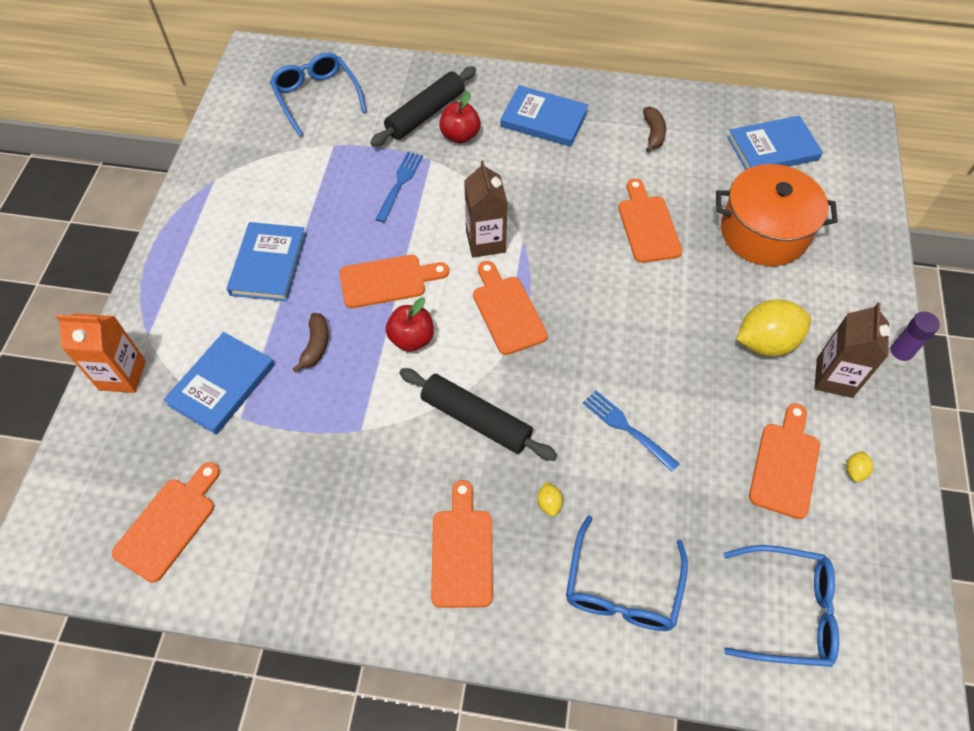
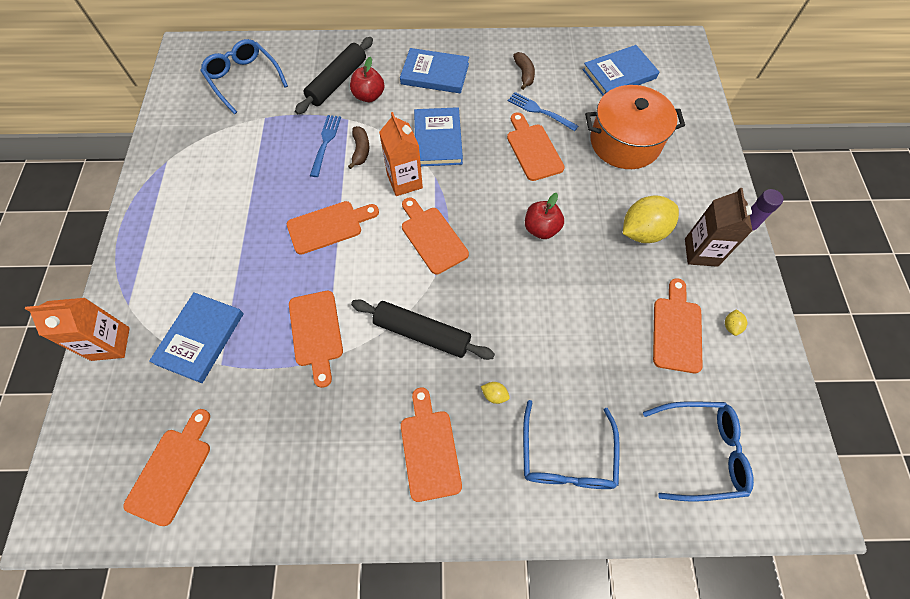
camera: 10 degrees left, 5 degrees up
(268, 264) = (225, 227): blue book -> blue book (438, 139)
(316, 346) = (276, 291): brown banana -> brown banana (360, 150)
(354, 399) = (316, 332): none -> orange cutting board
(411, 339) = (357, 272): red apple -> red apple (541, 229)
(485, 242) = (404, 181): brown carton -> orange carton
(549, 503) = (494, 395): yellow lemon -> yellow lemon turned 45 degrees counterclockwise
(627, 429) = (547, 321): blue fork -> blue fork (540, 111)

